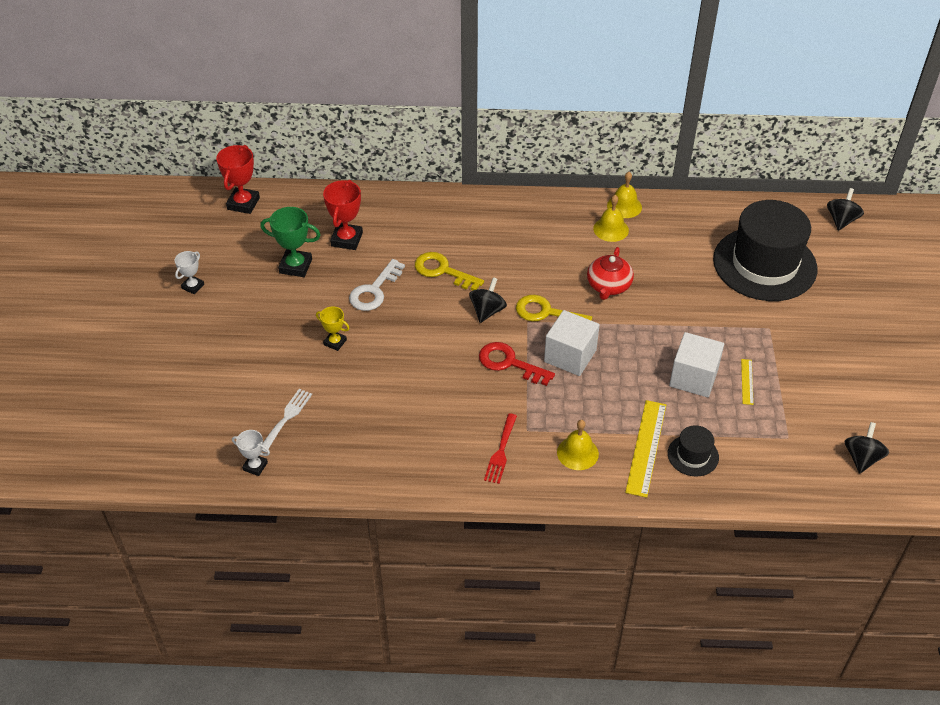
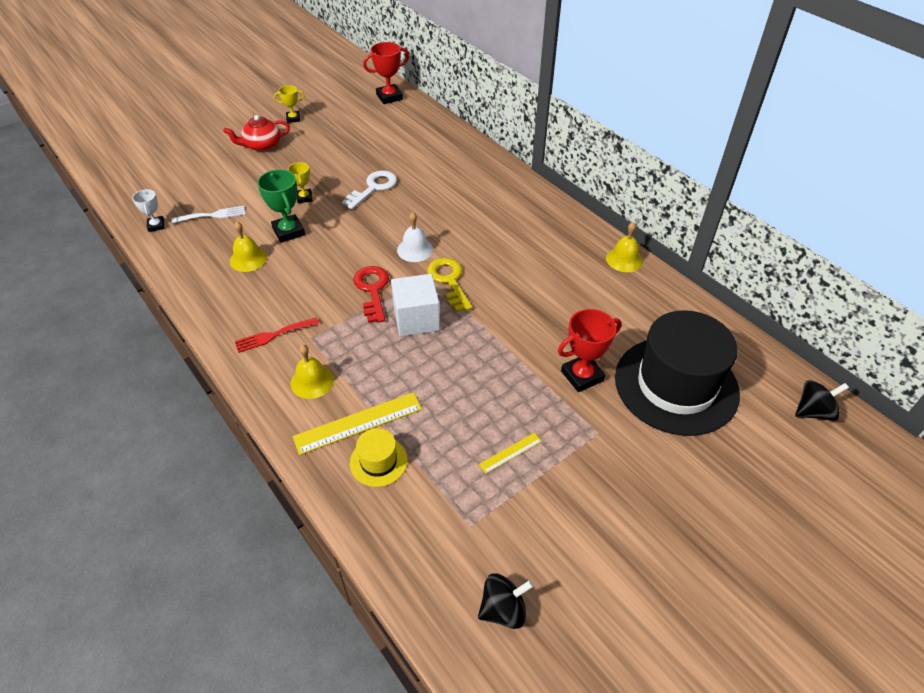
camera: 50 degrees right, 0 degrees up
(193, 286) = (293, 119): white trophy -> yellow trophy
(295, 266) = (357, 145): green trophy -> green trophy (288, 231)
(346, 239) = (408, 151): red trophy -> red trophy (582, 376)
(374, 290) = (373, 188): white key -> white key turned 135 degrees clockwise
(443, 271) = (430, 207): yellow key -> none
(487, 311) = (415, 249): black spinning top -> white bell
(608, 286) = (521, 299): red teapot -> red teapot (262, 145)
(611, 229) = (587, 266): yellow bell -> yellow bell (248, 259)
(693, 377) = (474, 411): white cube -> none
(693, 455) = (378, 461): black hat -> yellow hat

